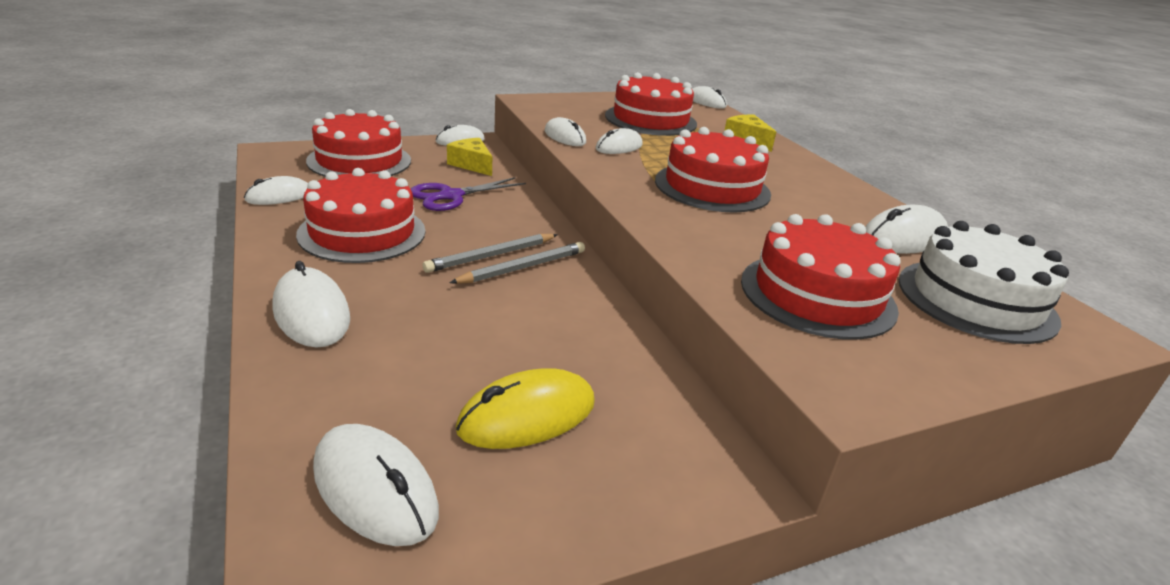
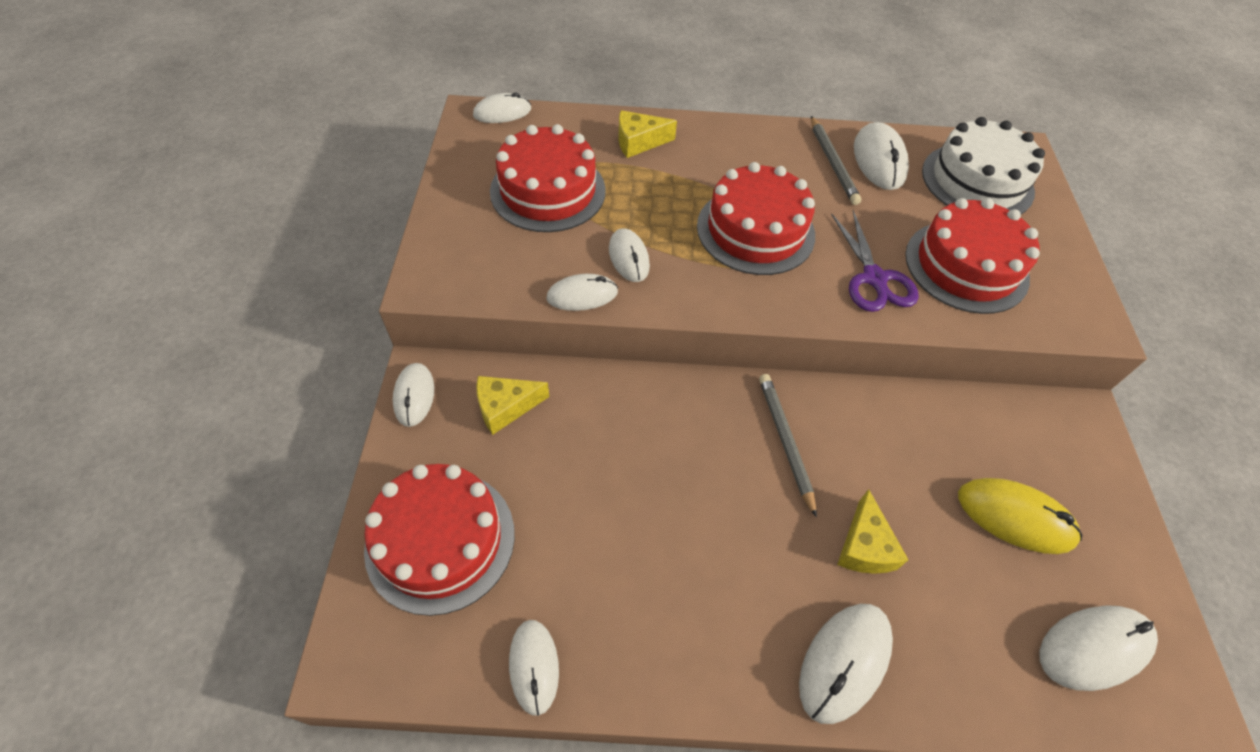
camera: 65 degrees left, 25 degrees up
(311, 313) = (844, 662): white mouse -> white mouse turned 45 degrees counterclockwise
(362, 232) = (671, 578): red cake -> none
(435, 316) = (864, 546): none -> yellow cheese
(451, 196) = (596, 458): purple scissors -> purple scissors (874, 278)
(491, 256) = (756, 462): grey pencil -> grey pencil (832, 163)
(527, 416) = (1015, 517): yellow mouse -> yellow mouse turned 60 degrees counterclockwise

